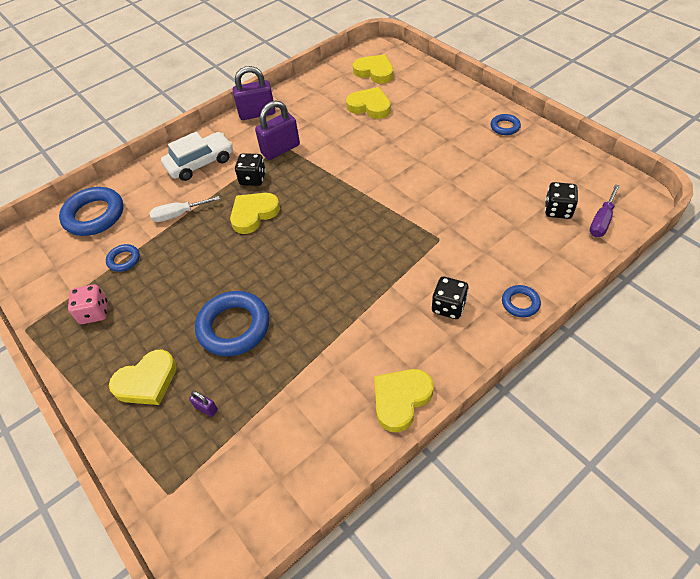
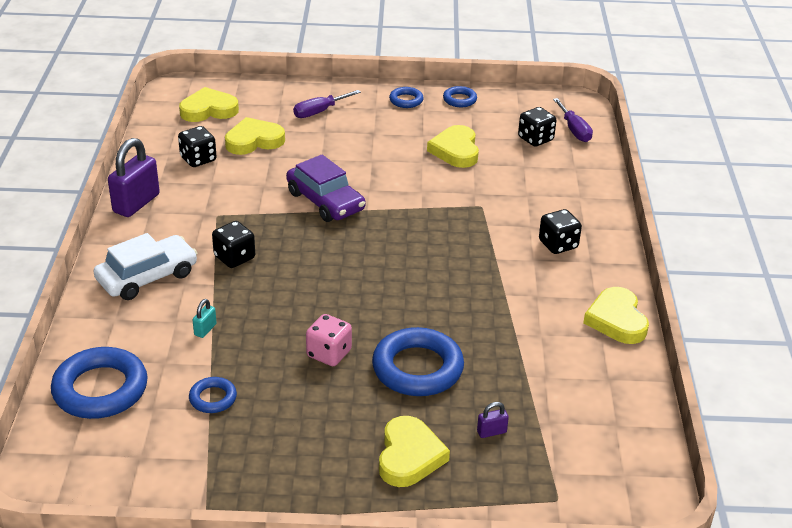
camera: 55 degrees left, 15 degrees down
(94, 312) = (261, 454): pink dice -> pink dice (329, 354)
(178, 215) = (205, 329): white screwdriver -> turquoise padlock
(200, 163) = (147, 277): white car -> white car turned 45 degrees clockwise
(254, 214) = (287, 283): yellow heart -> yellow heart (455, 150)
(280, 149) = (221, 220): purple padlock -> none
(324, 102) = (198, 159): none -> black dice
(350, 172) = (325, 201): none -> purple car
(436, 106) = (319, 112): none -> purple screwdriver
(520, 303) = (600, 212): blue ring -> blue ring (459, 100)

